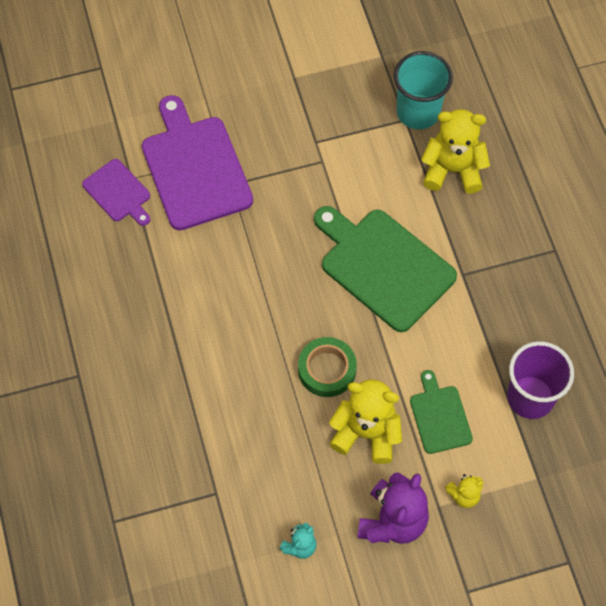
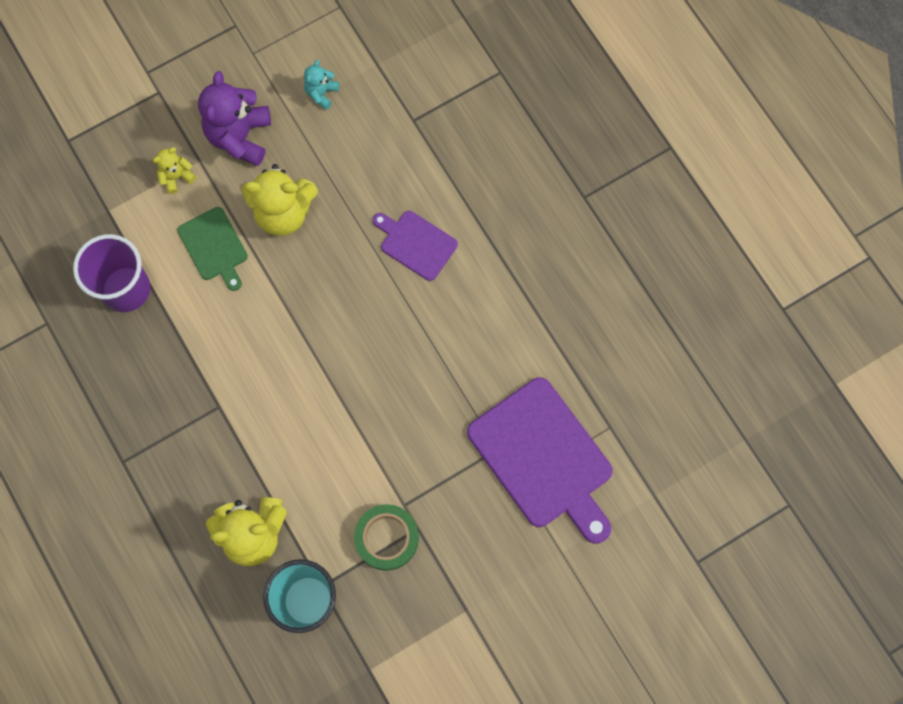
camera: 165 degrees right, 10 degrees up
(118, 192) = (617, 406): purple cutting board -> purple cutting board (416, 244)
(327, 369) = (338, 265): green tape -> green tape (387, 538)
(383, 266) = (305, 393): green cutting board -> none

